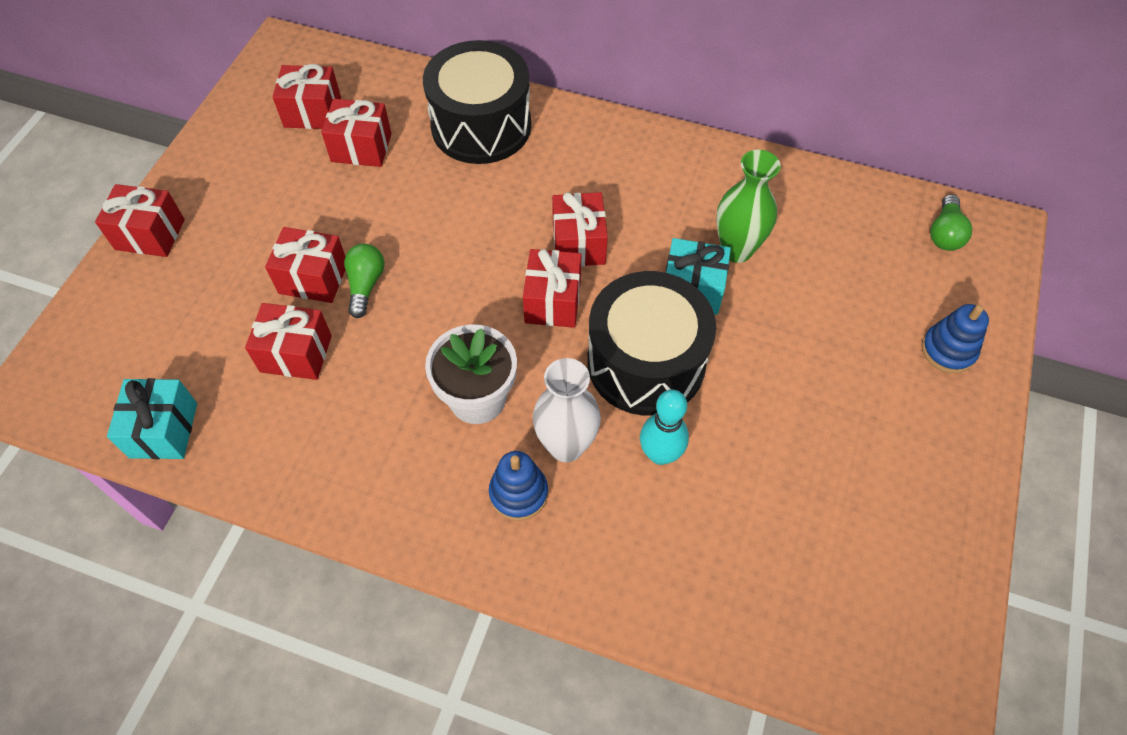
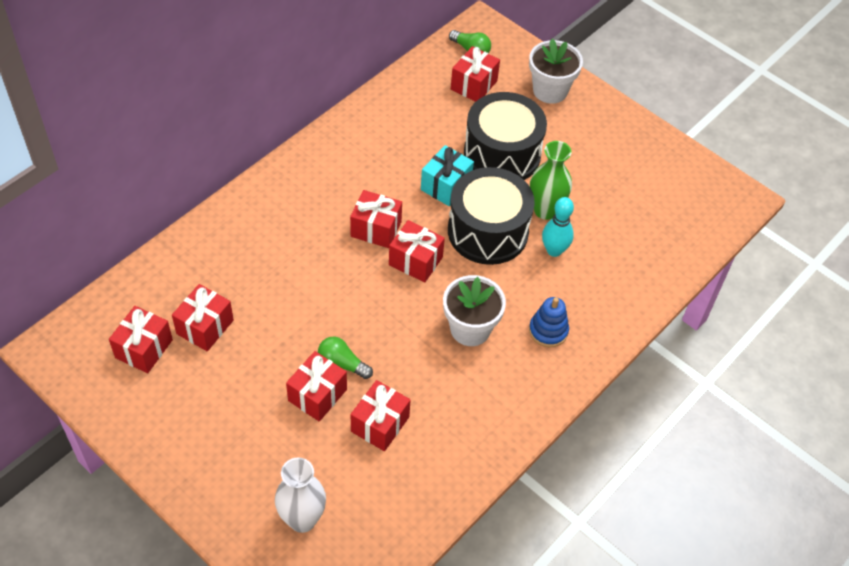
camera: 70 degrees left, 5 degrees down
(150, 235) = (208, 497): red gift -> red gift (474, 85)
(164, 430) = (404, 525): turquoise gift -> none
(481, 126) = (232, 245): black drum -> black drum (502, 154)
(566, 446) = (527, 294): white vase -> white vase (302, 519)
(736, 250) = (428, 151): green vase -> green vase (545, 210)
(948, 350) = (550, 90): blue stacking toy -> white flower pot

